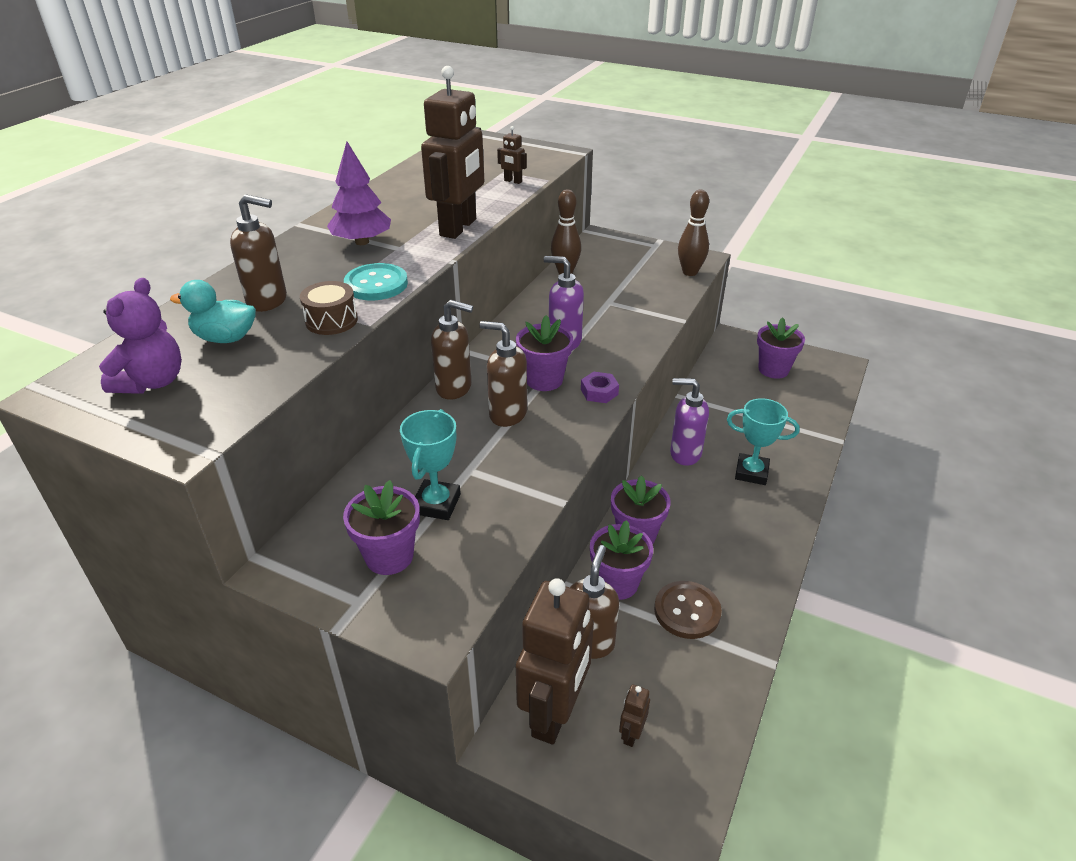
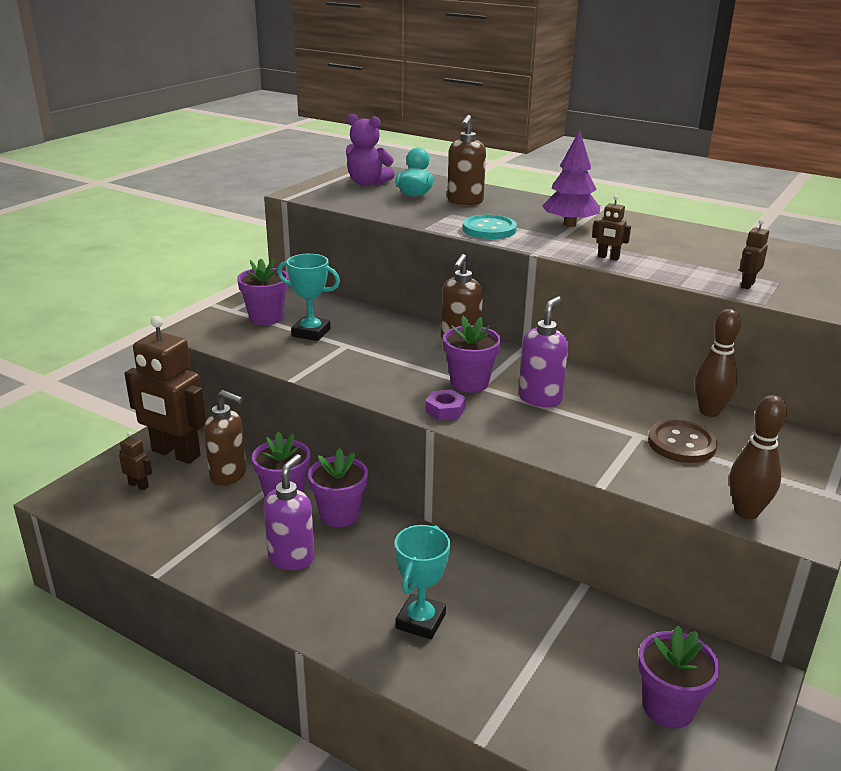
camera: 95 degrees right, 10 degrees down
(331, 321) = (432, 218): brown drum -> none
(459, 228) = (608, 257): brown robot -> brown robot, size x0.40
(507, 414) = (416, 363): brown soap dispenser -> none
(684, 454) = (462, 569): purple soap dispenser -> purple soap dispenser (292, 558)
(687, 611) = (236, 532): brown button -> brown button (681, 444)

